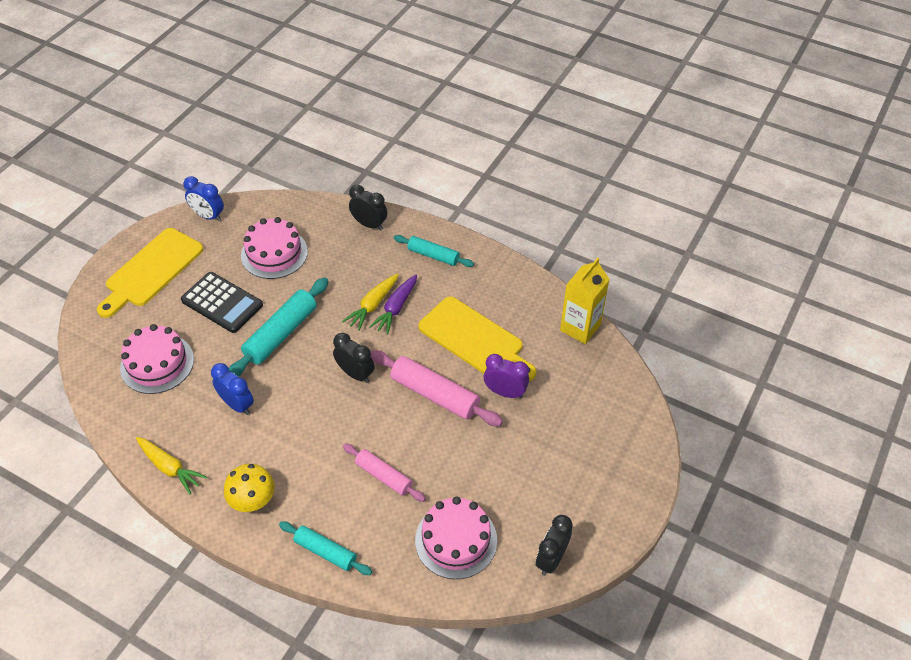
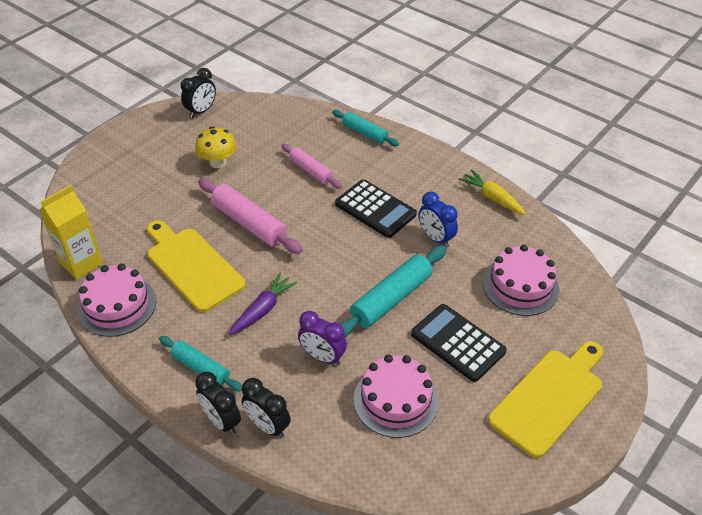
camera: 170 degrees left, 5 degrees down
(208, 216) = (486, 474): blue clock -> none
(253, 500) = (420, 168): yellow mushroom -> yellow mushroom (218, 162)
(303, 432) = (375, 209): none -> black calculator
(355, 374) = (320, 250): black clock -> black clock (221, 421)
(372, 305) = (288, 316): yellow carrot -> none
(456, 540) = (266, 128): pink cake -> pink cake (117, 305)
(505, 392) = (184, 217): purple clock -> purple clock (322, 356)

